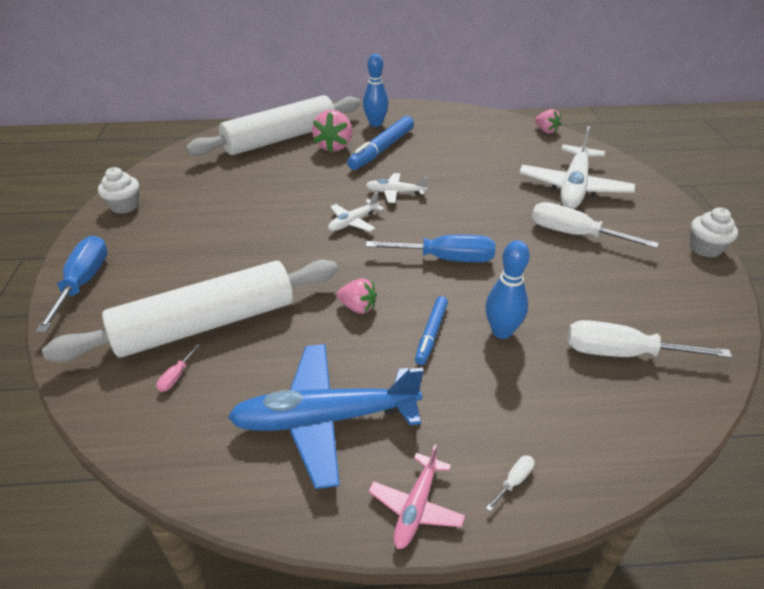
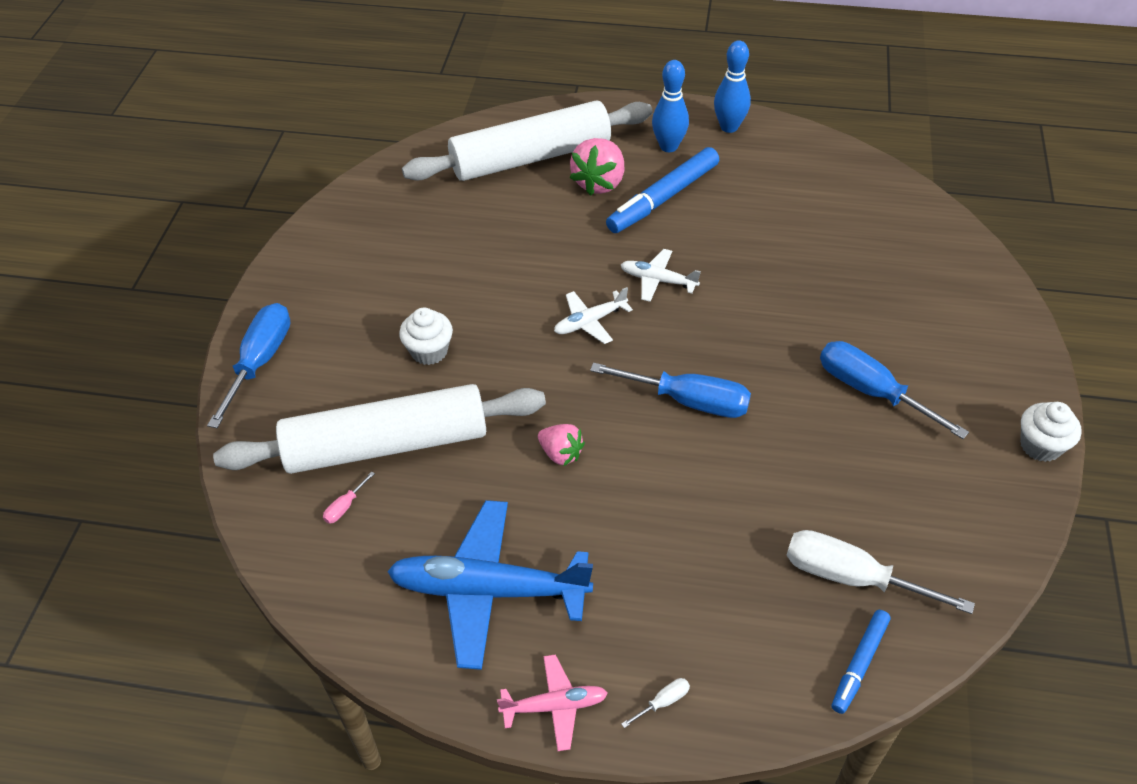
camera: 15 degrees right, 10 degrees up
(124, 206) = (317, 249): white cupcake -> white cupcake (429, 351)
(416, 507) = (554, 706): pink plane -> pink plane turned 135 degrees counterclockwise
(431, 334) = (635, 507): blue marker -> blue marker (859, 664)
(501, 331) = (719, 520): blue bowling pin -> blue bowling pin (729, 127)
(546, 131) = (912, 196): pink strawberry -> none
(573, 187) = (906, 310): white plane -> none
(574, 234) = (871, 391): white screwdriver -> blue screwdriver

